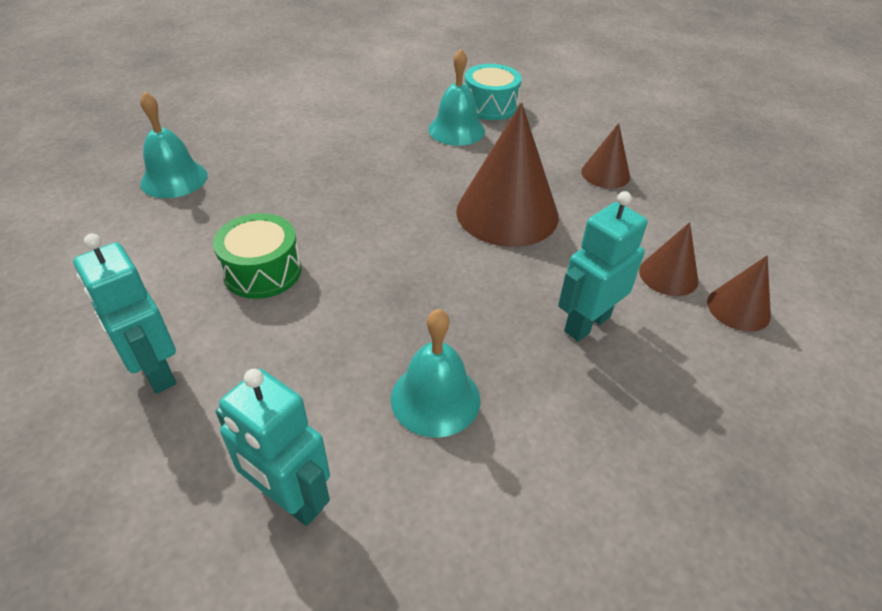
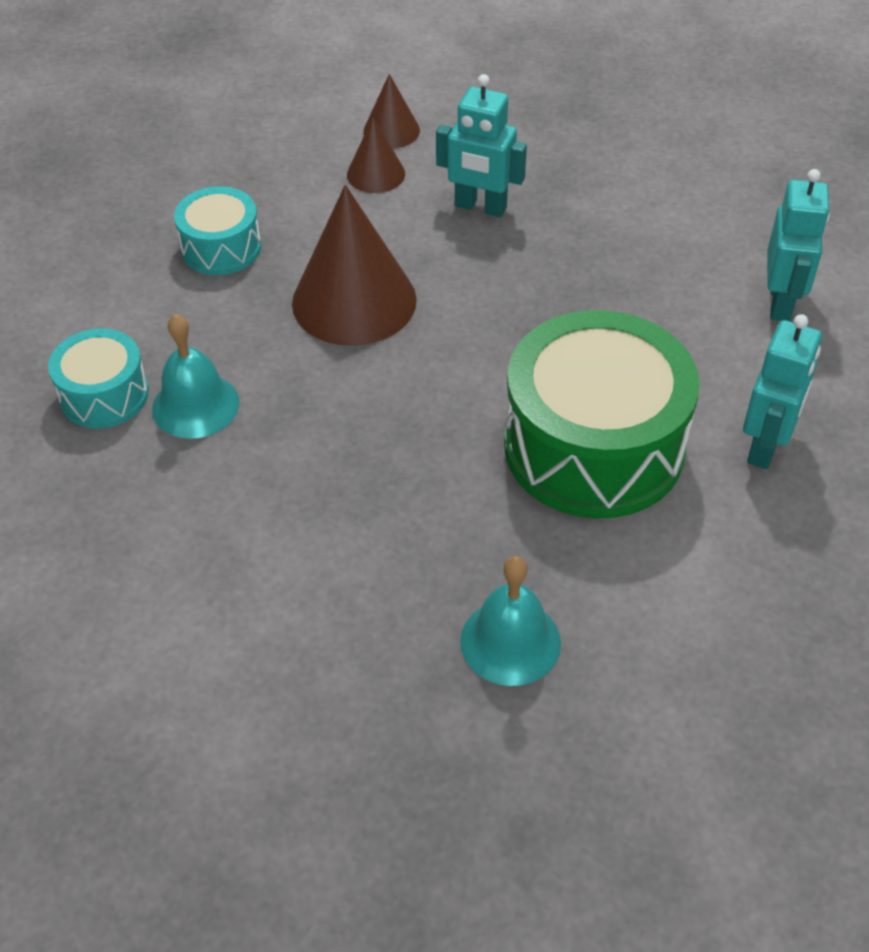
camera: 115 degrees left, 5 degrees up
(262, 271) = (594, 447): green drum -> green drum, size x1.97
(435, 398) = (634, 265): turquoise bell -> none
(605, 174) = (221, 248): brown cone -> turquoise drum

